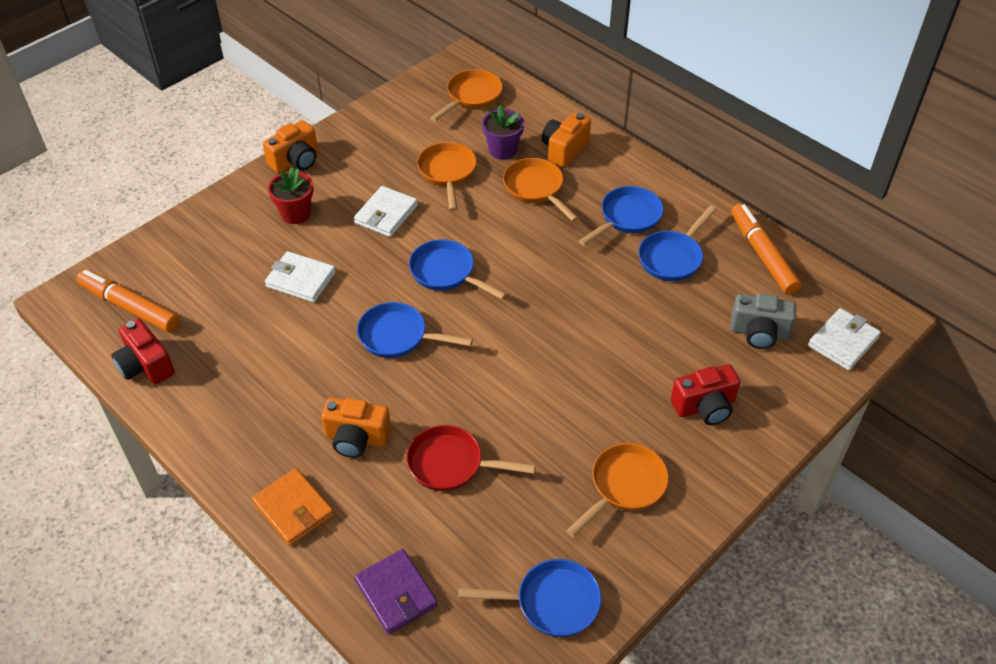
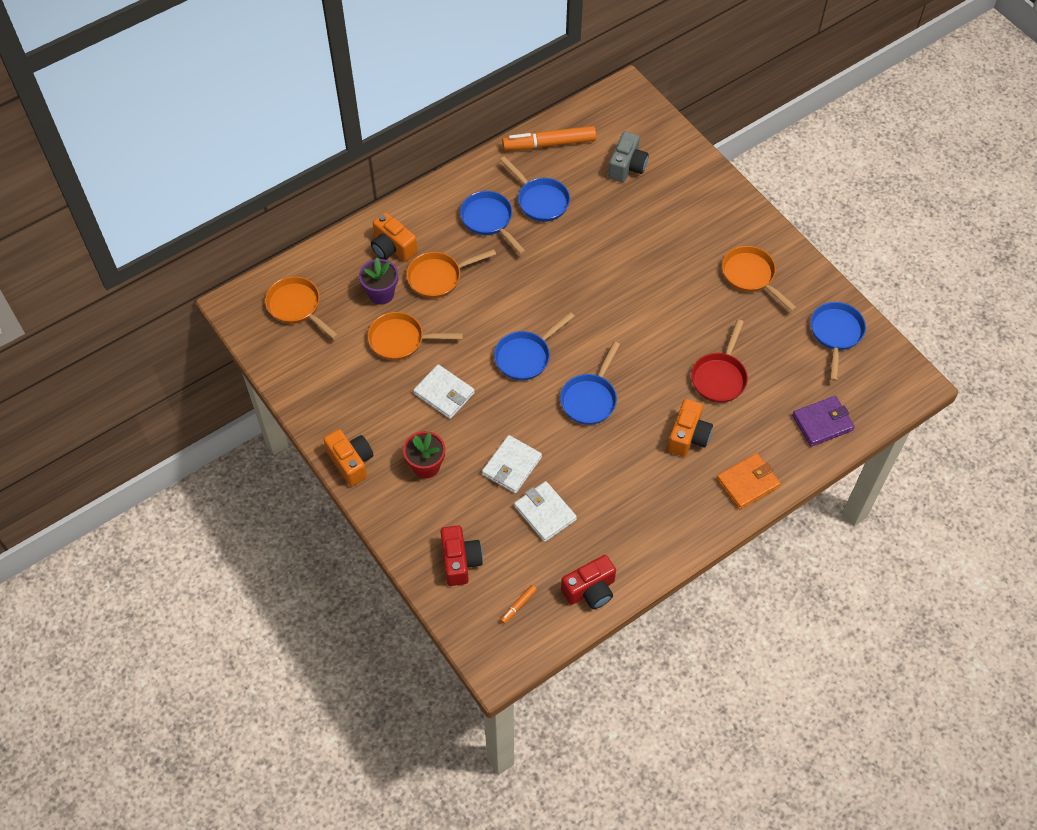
camera: 80 degrees left, 10 degrees up
(130, 307) = (518, 606): orange marker -> orange marker, size x0.43
(704, 406) = (689, 215): red camera -> red camera (460, 561)
(843, 341) = (643, 121): white wallet -> white wallet (545, 513)

